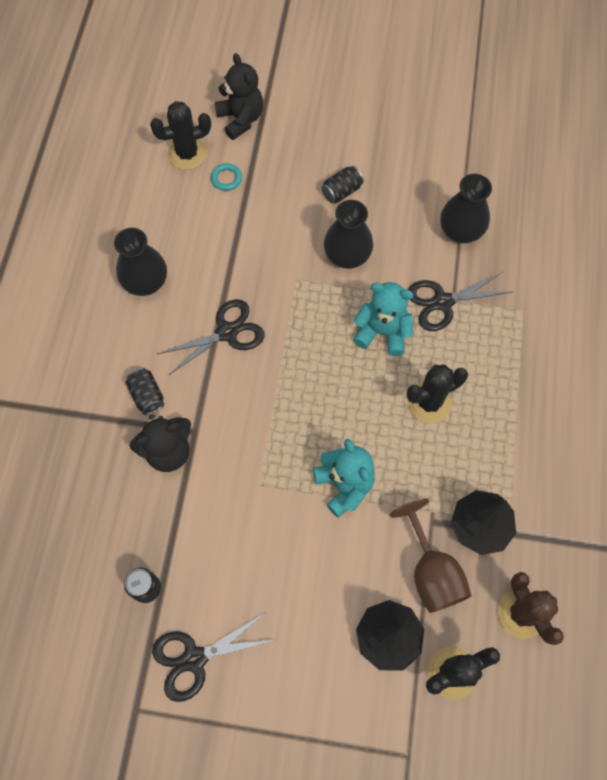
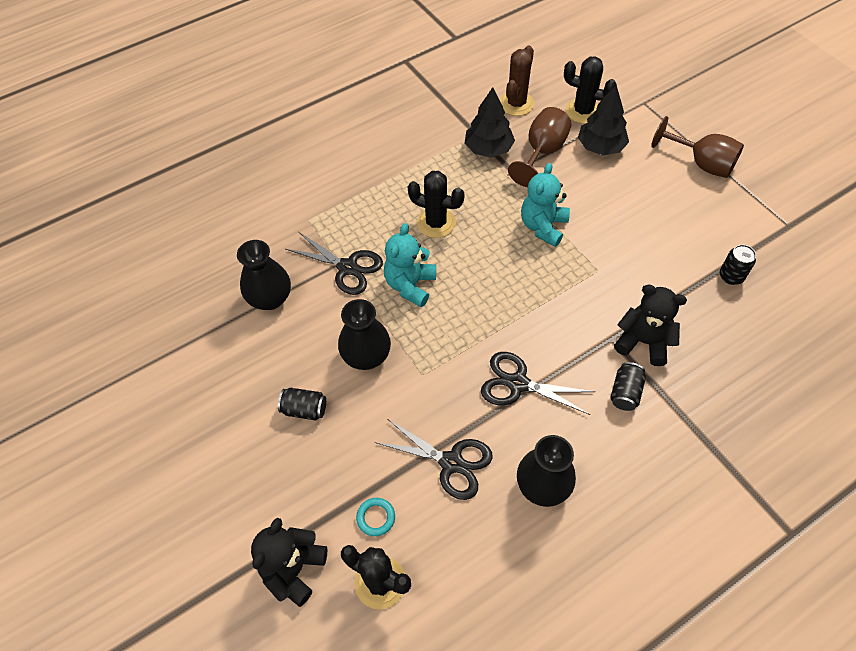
camera: 130 degrees left, 10 degrees down
(194, 658) = (729, 220): black scissors -> black scissors (451, 462)
(277, 716) = (701, 163): none -> brown goblet
(382, 332) = (410, 285): turquoise teddy bear -> turquoise teddy bear turned 45 degrees clockwise

